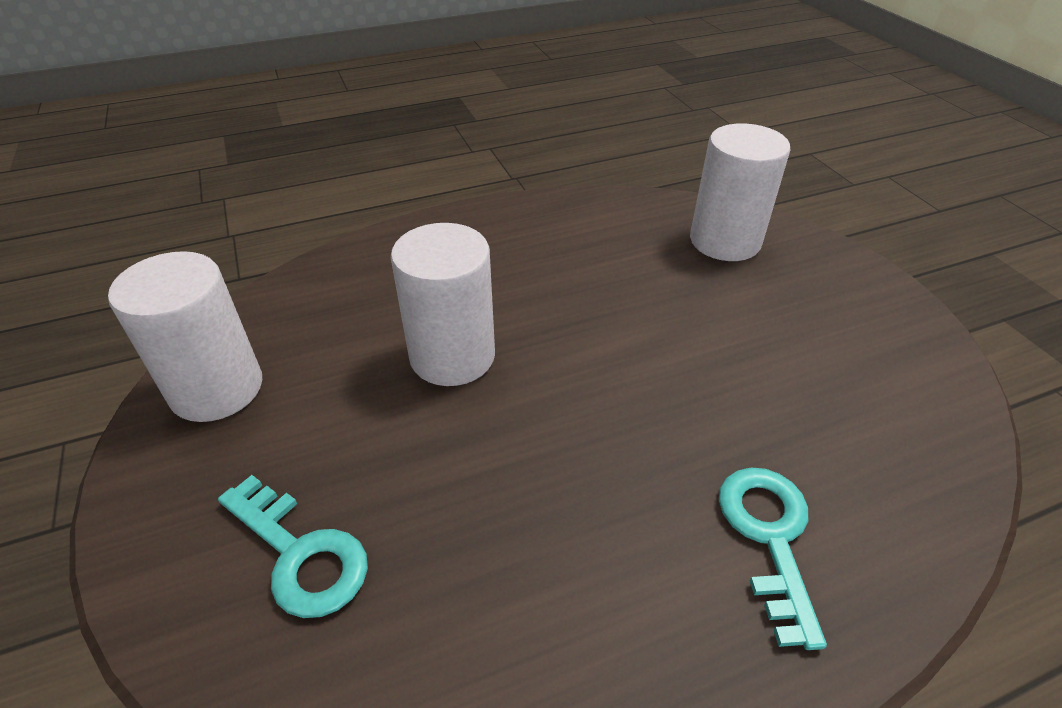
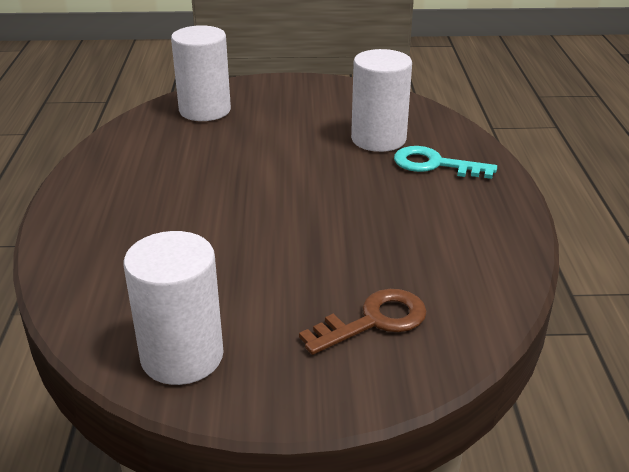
camera: 70 degrees left, 10 degrees down
(300, 554) = (374, 321): turquoise key -> brown key
(452, 356) = (233, 235): white cylinder -> white cylinder (378, 139)

